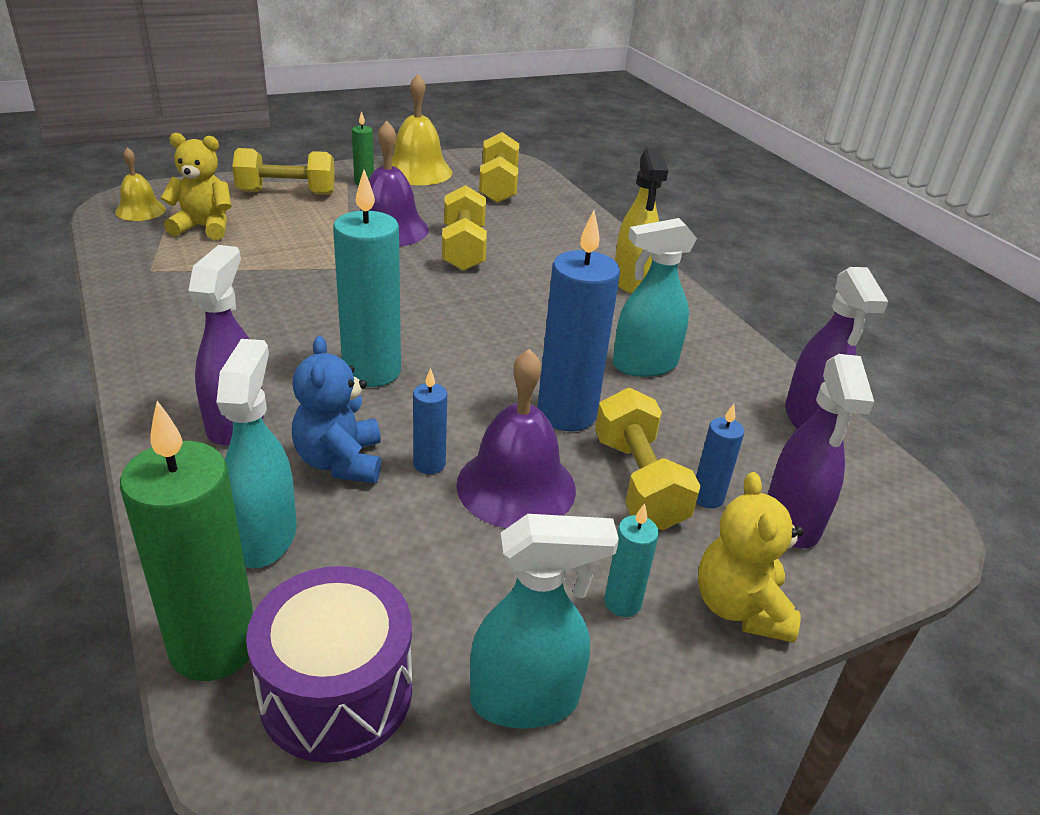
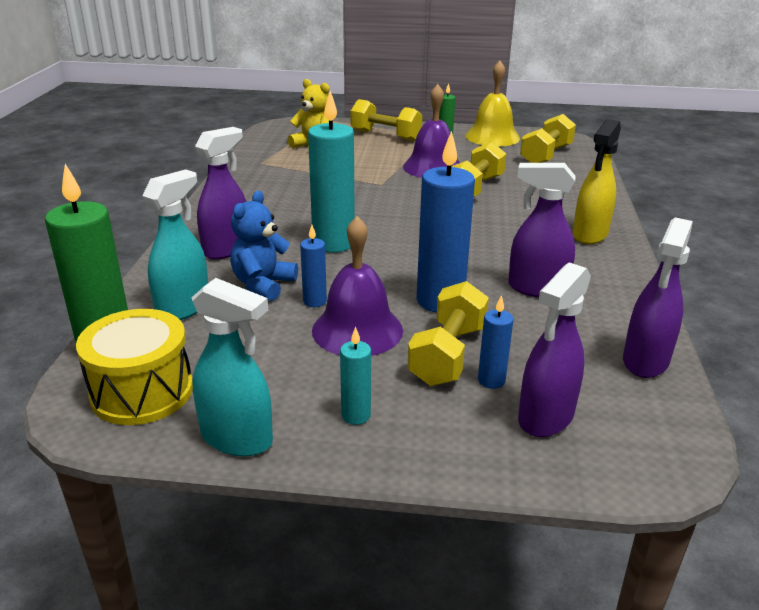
camera: 35 degrees right, 5 degrees down
(140, 210) = (286, 131): yellow bell -> none
(336, 692) = (142, 392): purple drum -> yellow drum
(644, 365) = (536, 288): turquoise spray bottle -> purple spray bottle
(740, 608) = (438, 450): yellow teddy bear -> none

